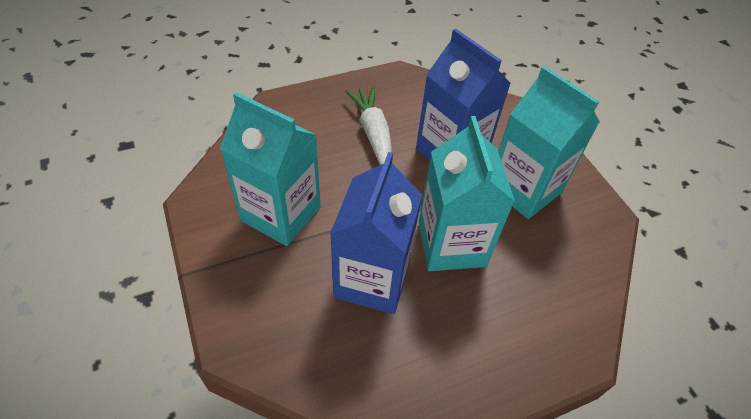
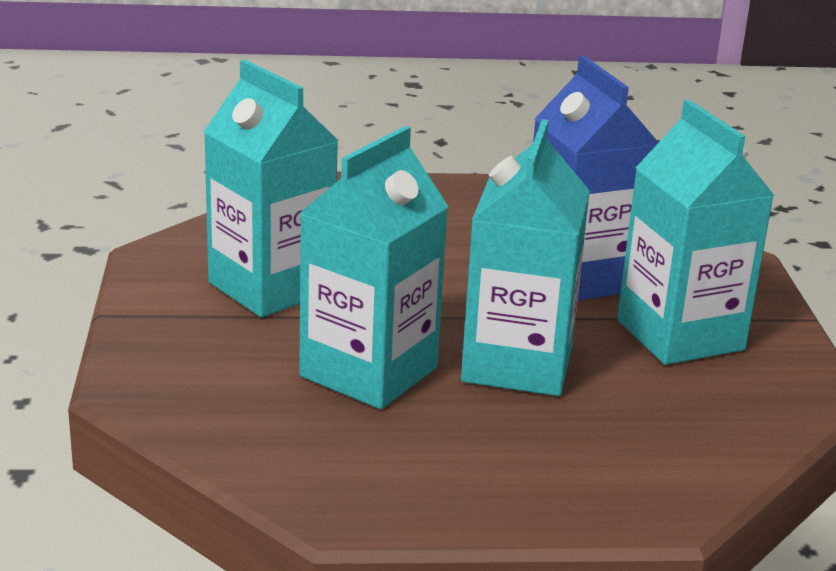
camera: 20 degrees right, 25 degrees down
(372, 279) = (369, 372): blue carton -> turquoise carton
(373, 134) = (463, 238): white carrot -> none

